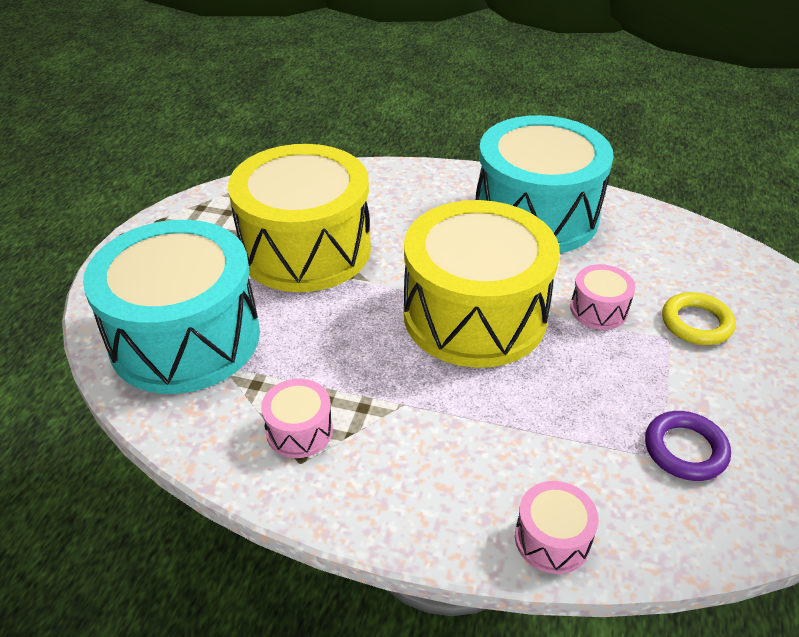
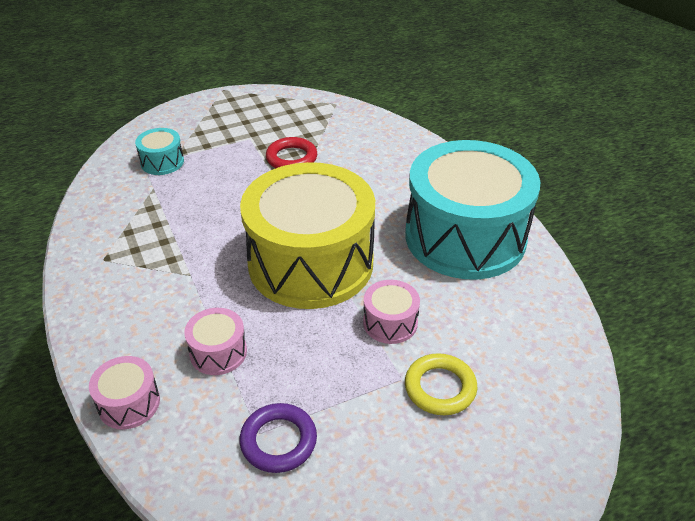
camera: 50 degrees right, 0 degrees up
(185, 338) = (162, 162): turquoise drum -> turquoise drum, size x0.40
(299, 431) = (128, 245): pink drum -> pink drum (218, 352)
(305, 249) = (291, 158): yellow drum -> red ring

